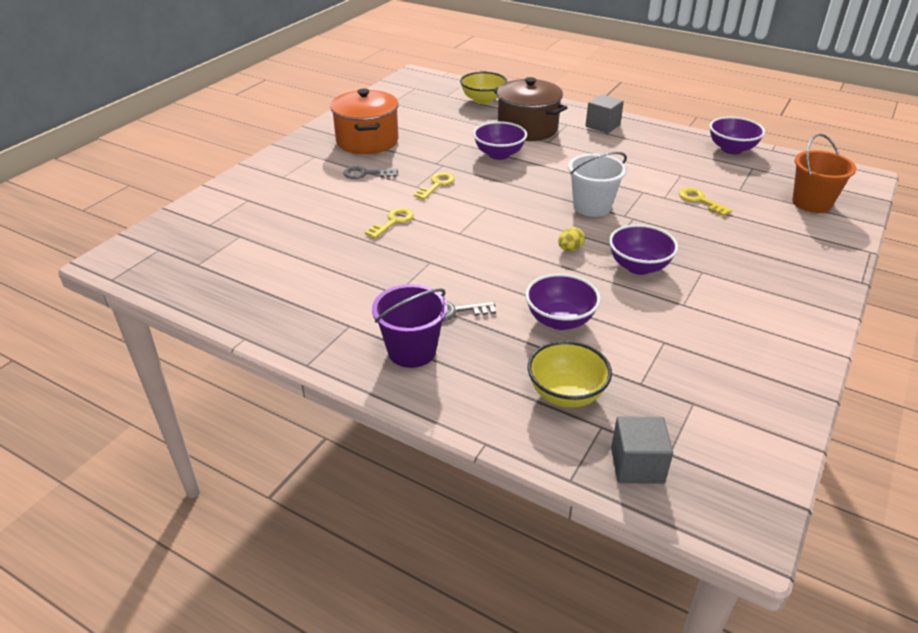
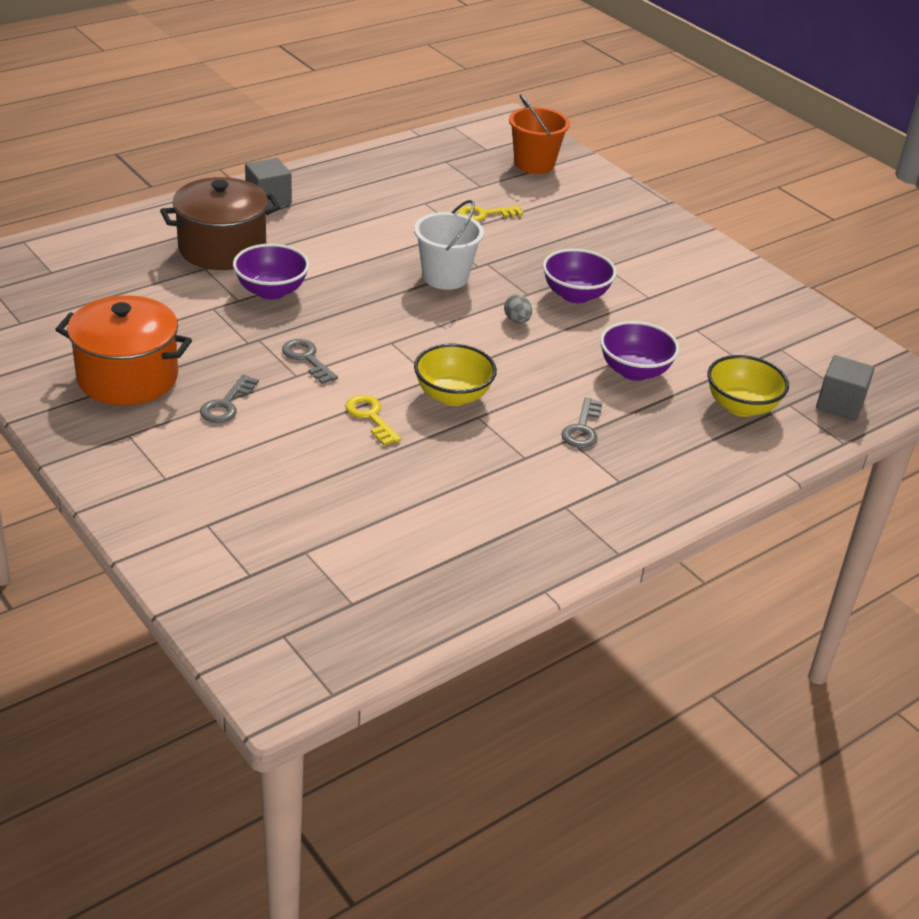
camera: 70 degrees left, 0 degrees up
(412, 351) = (633, 476): purple bucket -> none
(437, 185) = (307, 359): yellow key -> grey key
(483, 100) = (102, 250): yellow bowl -> yellow bowl (453, 396)
(570, 249) = (517, 320): yellow egg -> grey egg
(731, 149) = (398, 154): purple bowl -> none

